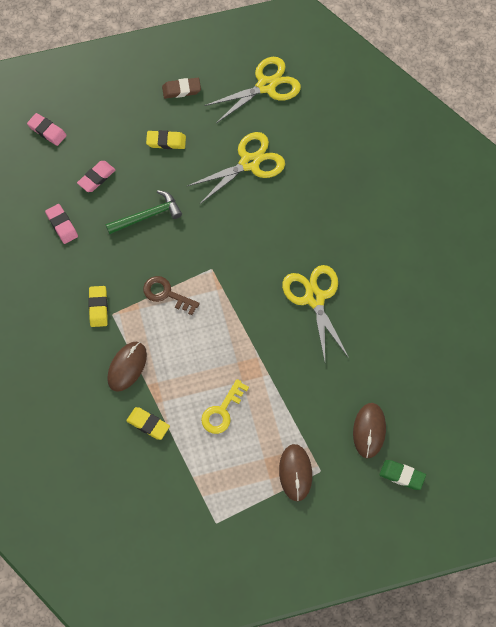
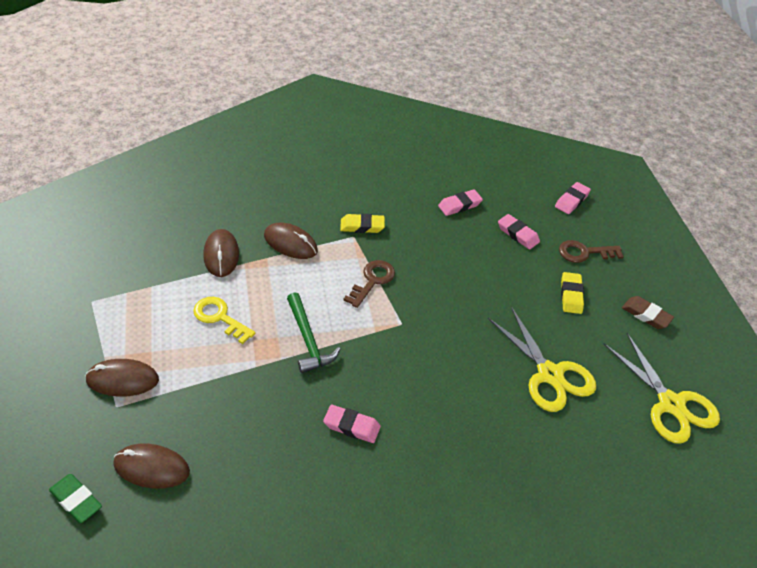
camera: 90 degrees right, 20 degrees down
(115, 127) = (585, 253): none -> brown key
(147, 216) = (471, 272): green hammer -> green hammer (308, 340)
(148, 424) = (221, 255): yellow eraser -> brown mouse
(181, 90) = (646, 315): brown eraser -> brown eraser turned 45 degrees counterclockwise
(314, 298) = (351, 426): yellow scissors -> pink eraser
(402, 476) = (76, 500): green eraser -> green eraser turned 75 degrees counterclockwise

